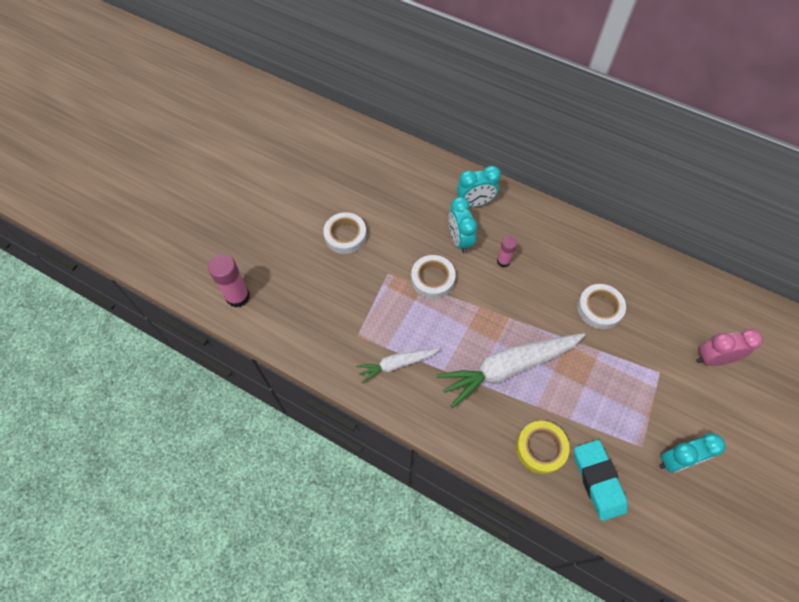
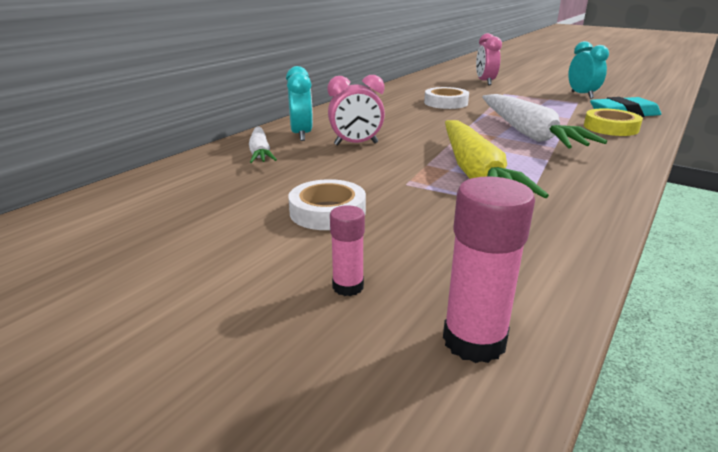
camera: 85 degrees left, 35 degrees down
(396, 364) = (556, 183): white carrot -> white carrot (260, 152)
(410, 315) = (475, 173): none -> yellow carrot
(432, 279) = (415, 159): white tape -> none
(459, 240) = (356, 144): turquoise clock -> pink clock
(503, 261) = (390, 128): pink glue stick -> pink glue stick (348, 286)

